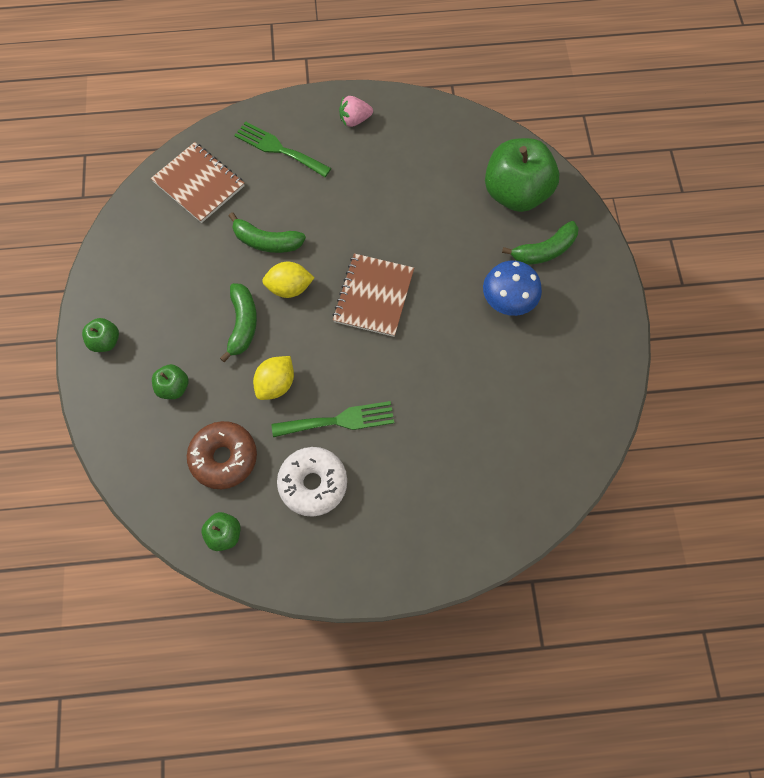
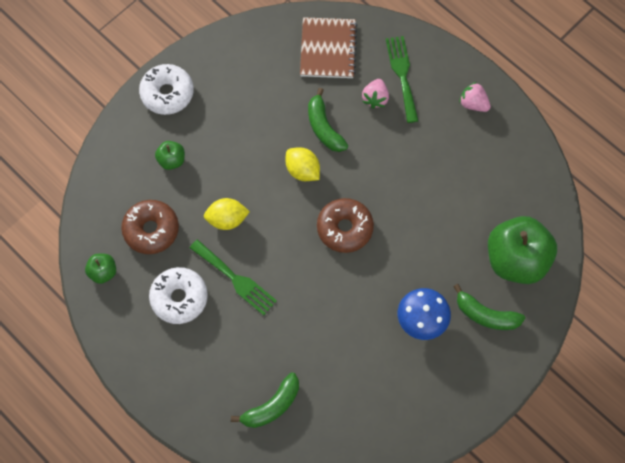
camera: 50 degrees right, 0 degrees up
(105, 341) = (167, 93): green apple -> white donut
(242, 324) = (251, 164): green banana -> green banana (272, 406)
(279, 184) = (375, 98): none -> pink strawberry
(373, 296) = (344, 228): brown notebook -> brown donut

